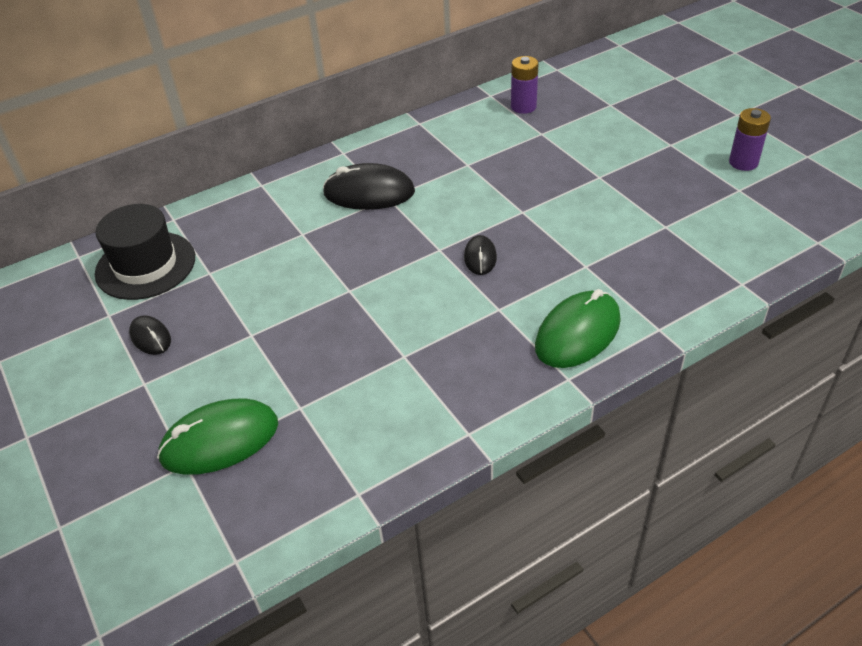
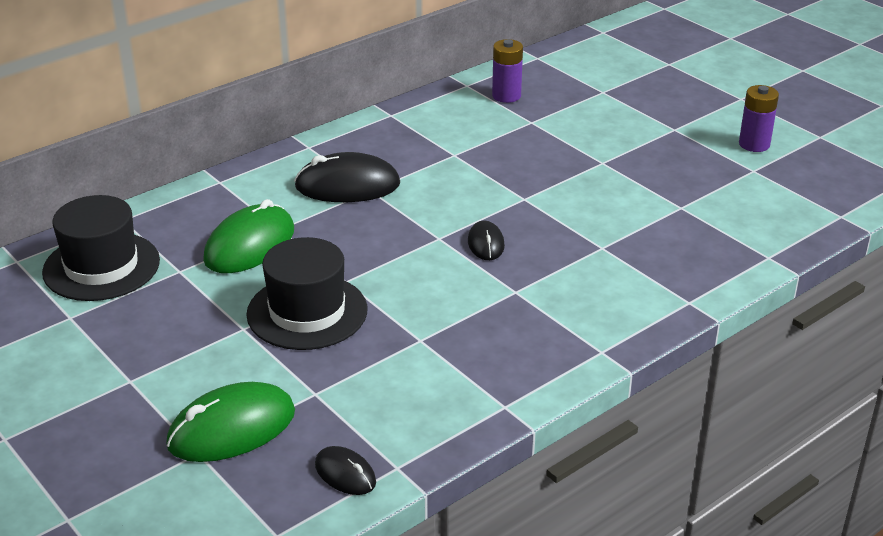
camera: 10 degrees left, 10 degrees down
(150, 337) = (126, 336): black mouse -> black mouse (345, 474)
(309, 321) = (307, 312): none -> black hat
(577, 333) = (604, 309): green mouse -> green mouse (249, 245)

